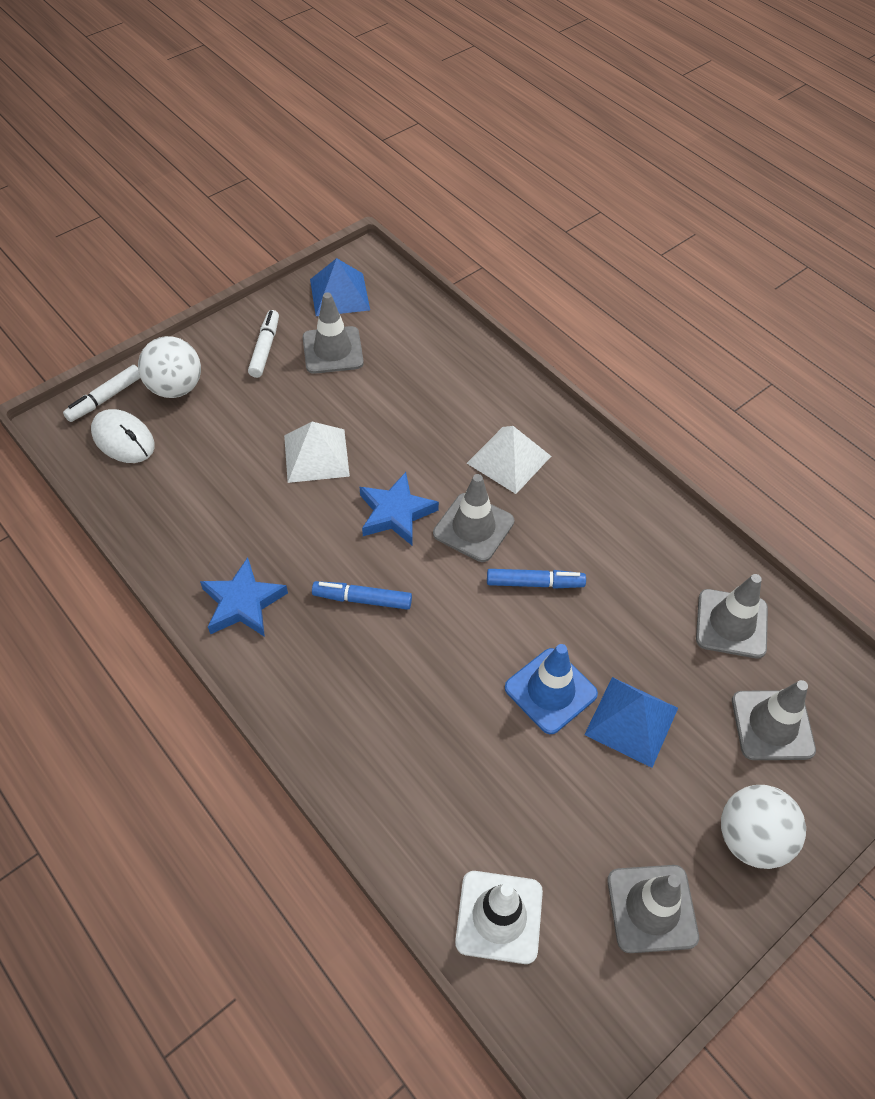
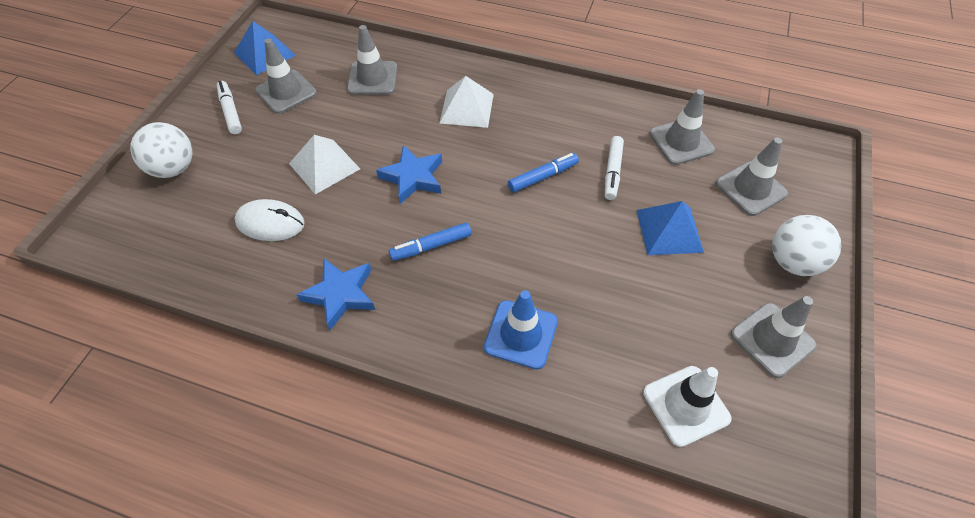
camera: 30 degrees left, 0 degrees up
(105, 398) = (115, 202): white marker -> white marker (612, 172)
(123, 439) = (152, 224): white mouse -> white mouse (270, 223)
(473, 527) = (475, 161): grey traffic cone -> grey traffic cone (372, 78)
(550, 691) = (605, 239): blue traffic cone -> blue traffic cone (521, 334)

